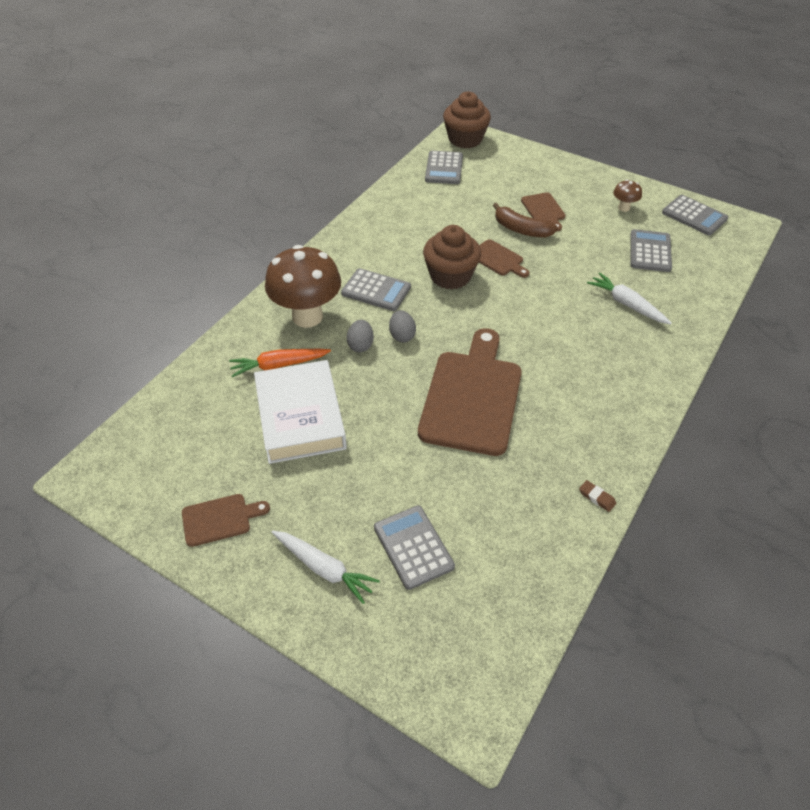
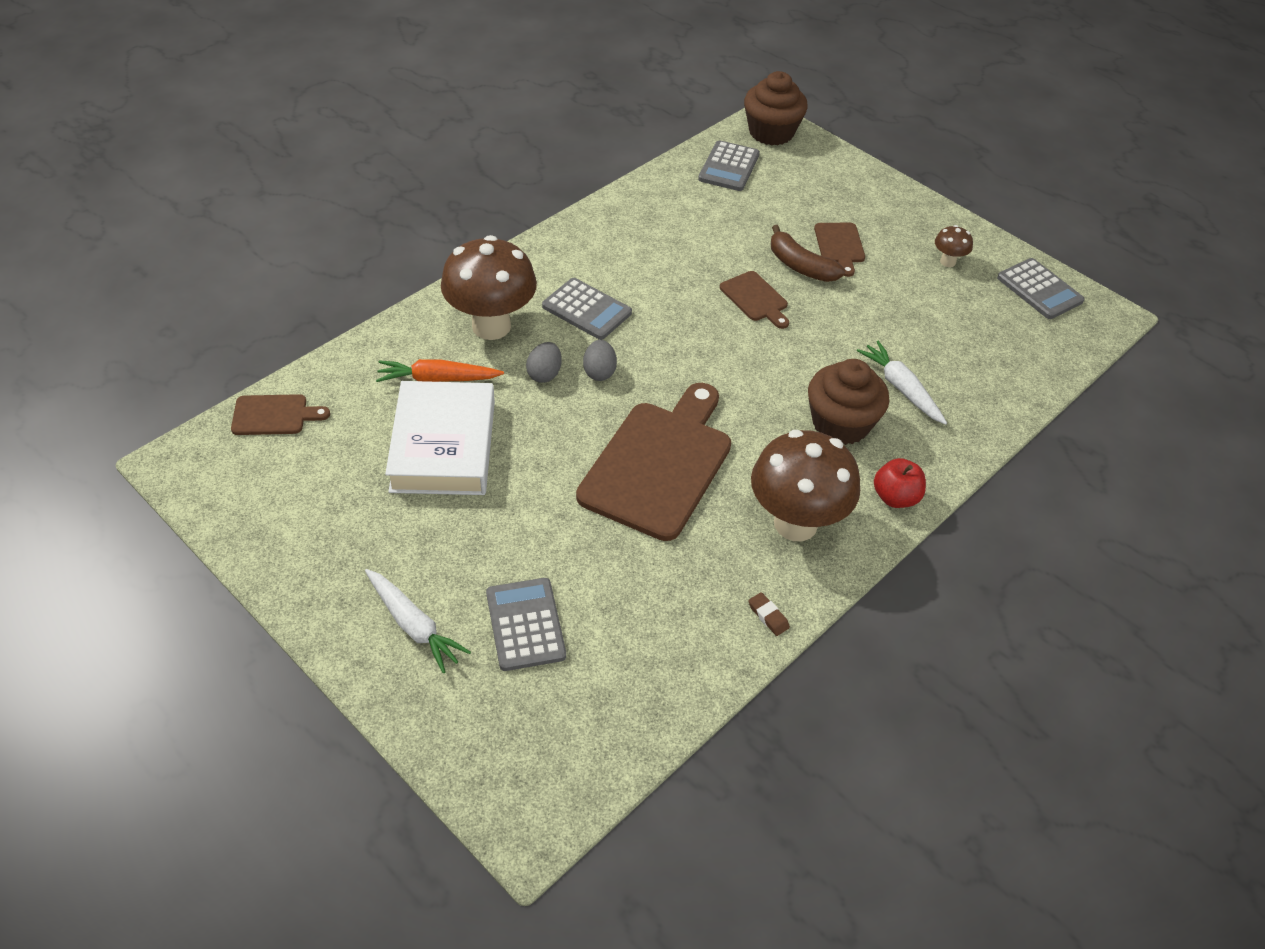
camera: 10 degrees right, 0 degrees up
(220, 519) = (313, 544): brown cutting board -> brown cutting board (274, 415)
(450, 276) = (686, 309): brown cupcake -> brown cupcake (840, 424)
(590, 421) = (795, 523): none -> brown mushroom
(650, 251) = (960, 326): grey calculator -> none
(654, 386) = (895, 497): none -> red apple

